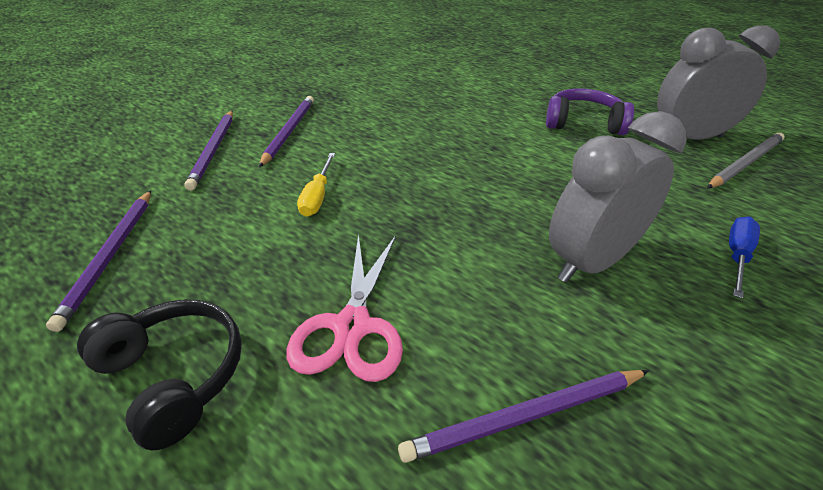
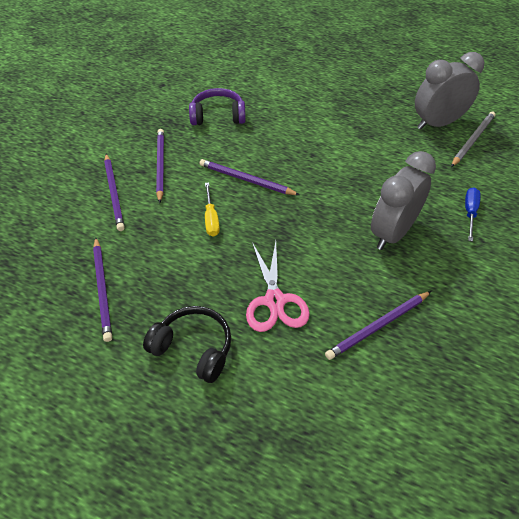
camera: 15 degrees left, 10 degrees up
(390, 161) = (246, 180): none -> purple pencil
(583, 123) = (367, 121): purple headphones -> purple headphones (218, 116)

